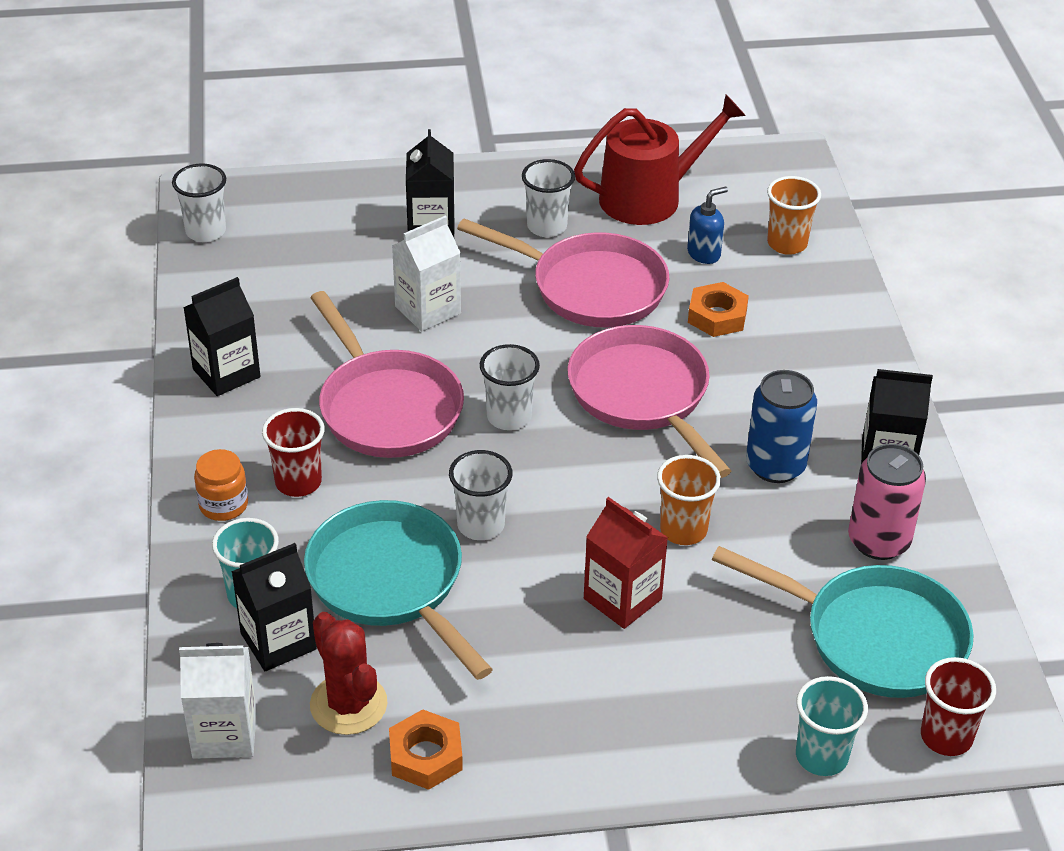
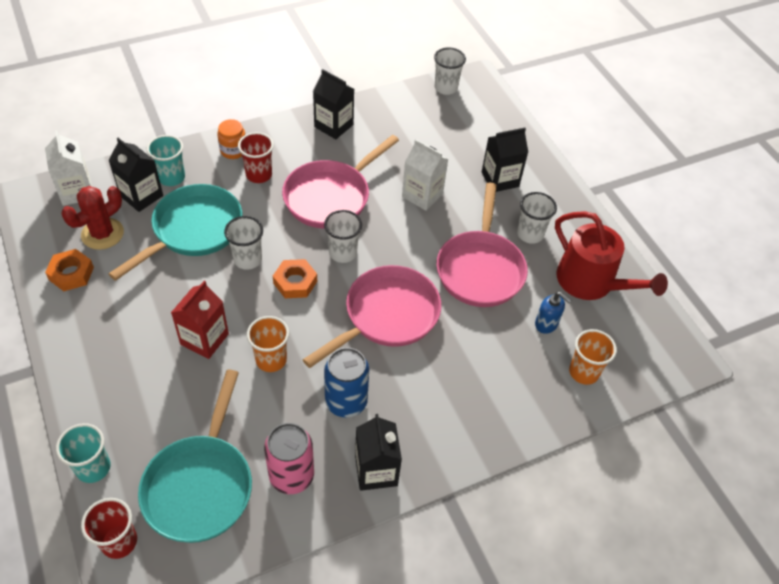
camera: 70 degrees right, 10 degrees up
(717, 316) = (483, 343): orange nut -> orange nut (295, 282)

